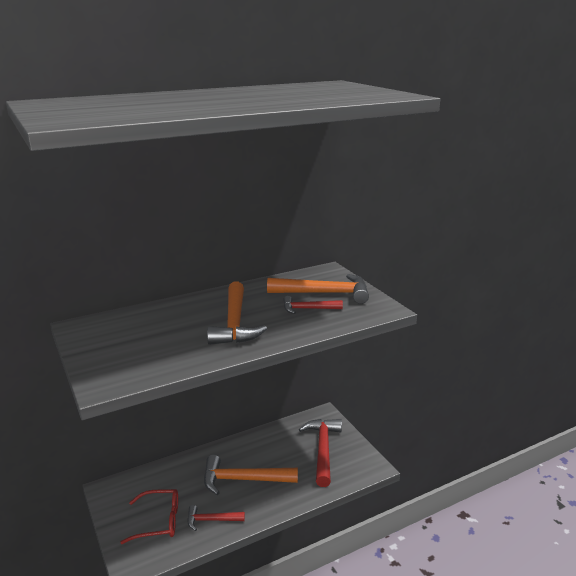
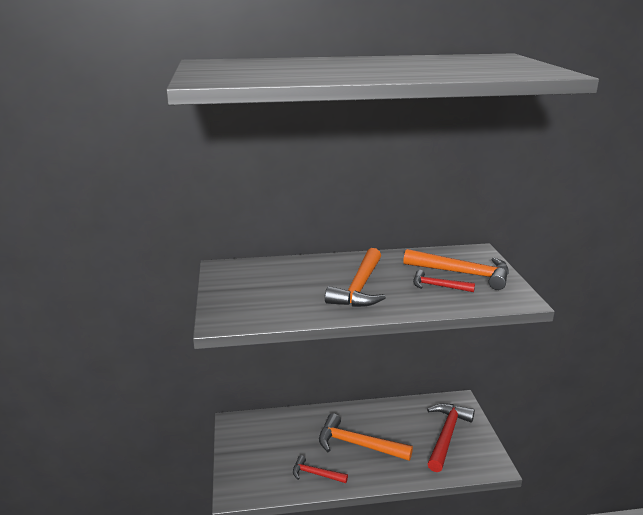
camera: 20 degrees right, 0 degrees up
(158, 521) = (268, 462): red glasses -> none

